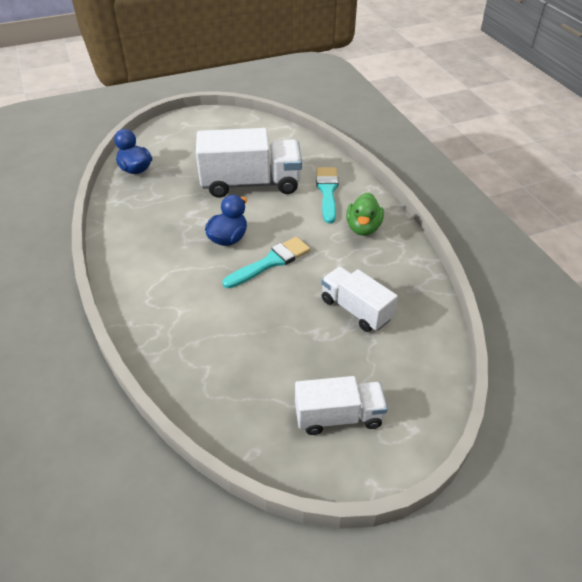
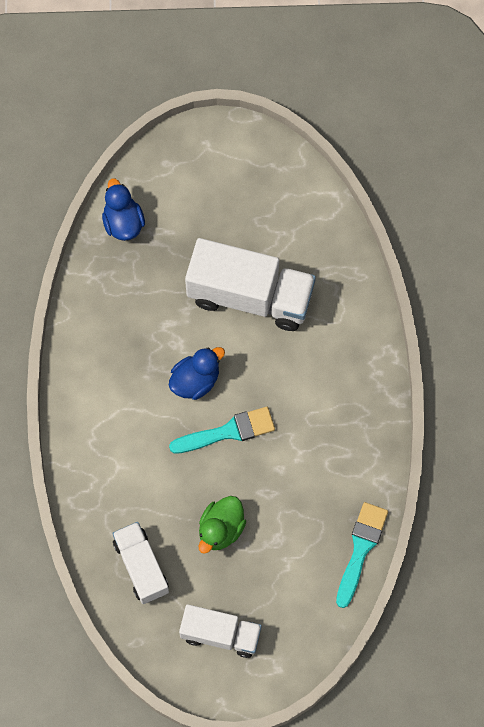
camera: 20 degrees right, 25 degrees up
(327, 191) = (333, 340): turquoise brush -> turquoise brush (361, 549)
(356, 309) = (287, 525): white truck -> white truck (141, 567)
(363, 228) = (347, 414): green duck -> green duck (221, 529)

